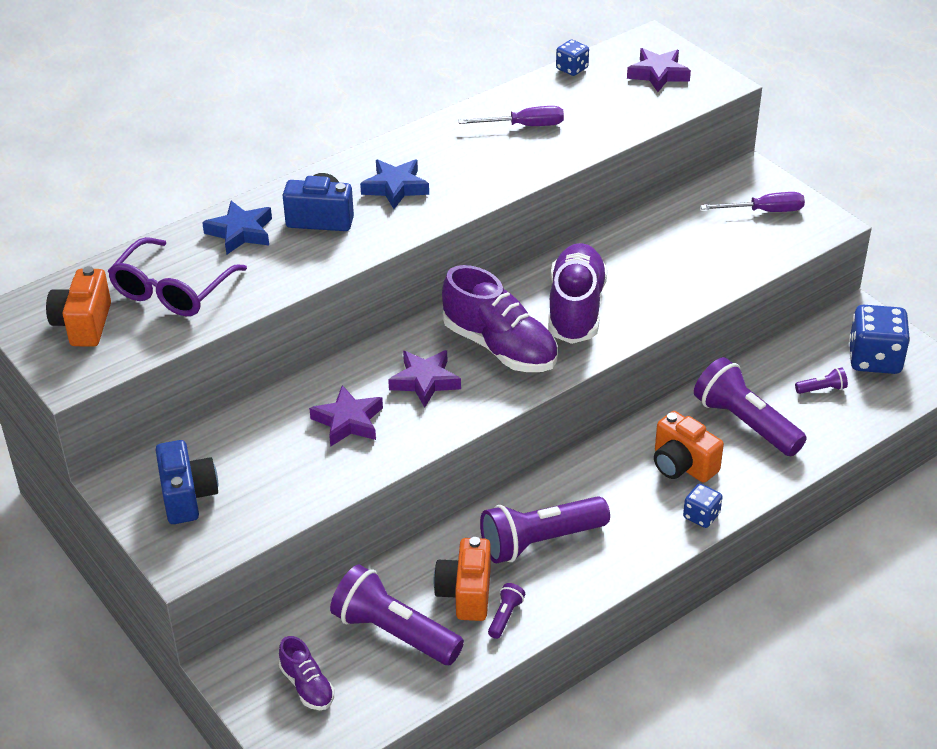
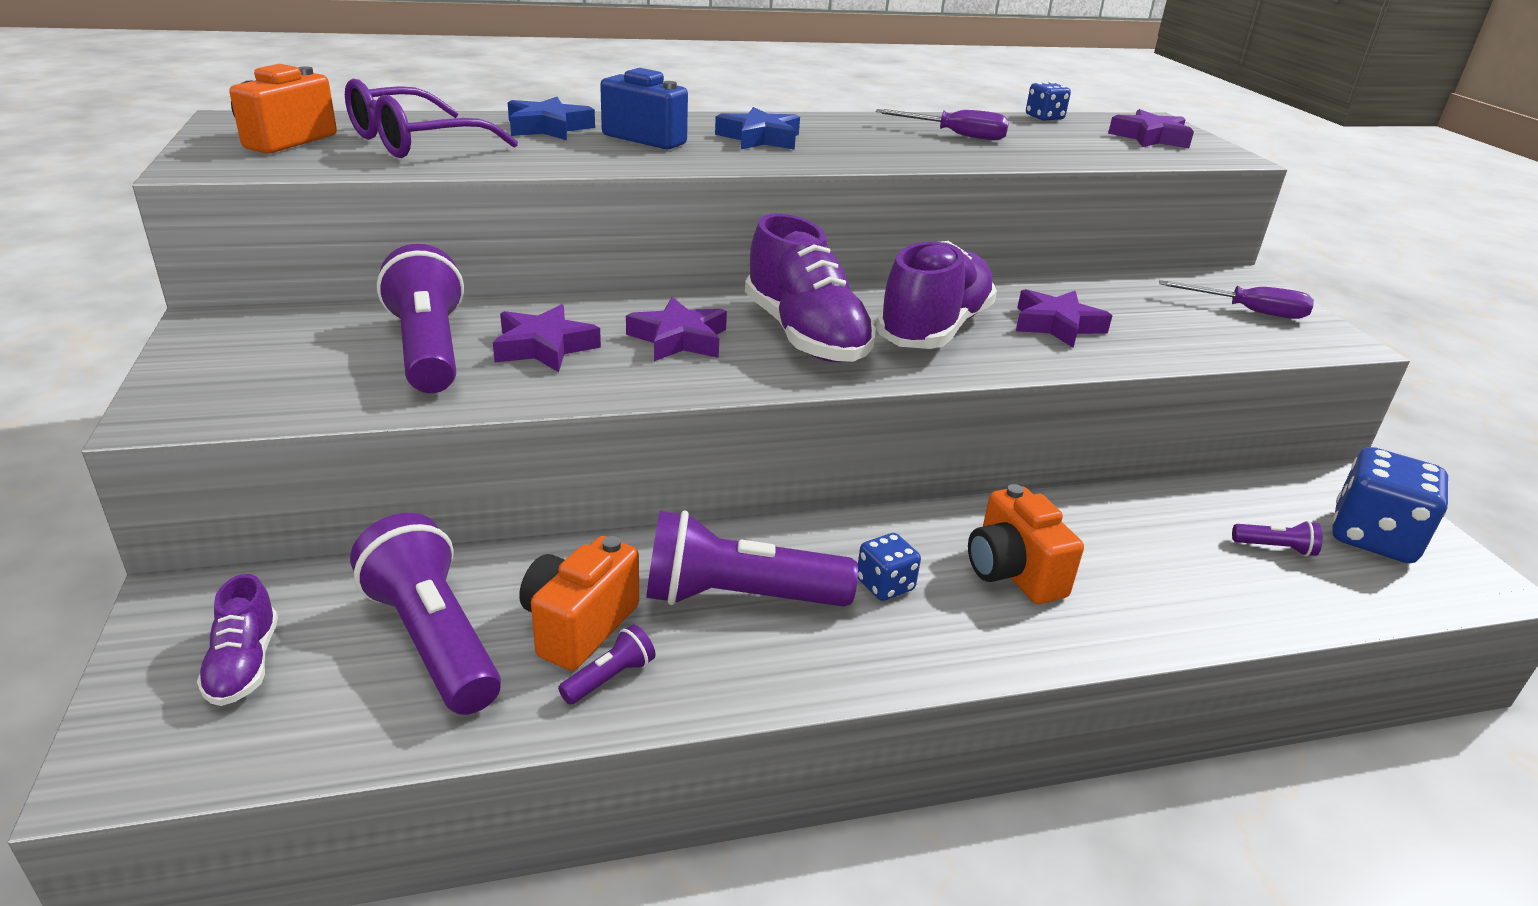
camera: 20 degrees right, 10 degrees down
(188, 496) = (266, 356): blue camera -> none
(649, 274) = (1056, 325): none -> purple star
(701, 516) = (1010, 647): blue dice -> blue dice (885, 585)
(745, 423) = (1136, 552): purple flashlight -> purple flashlight (429, 350)

